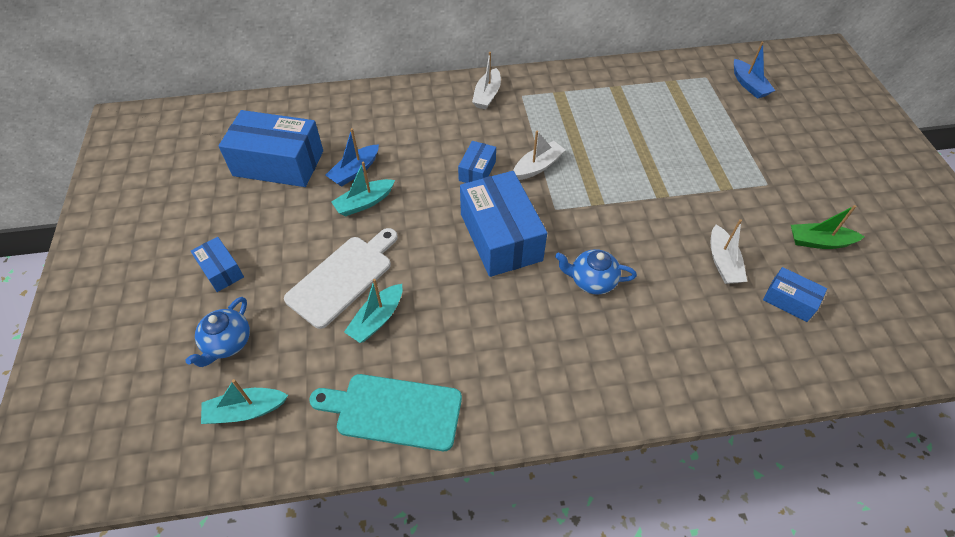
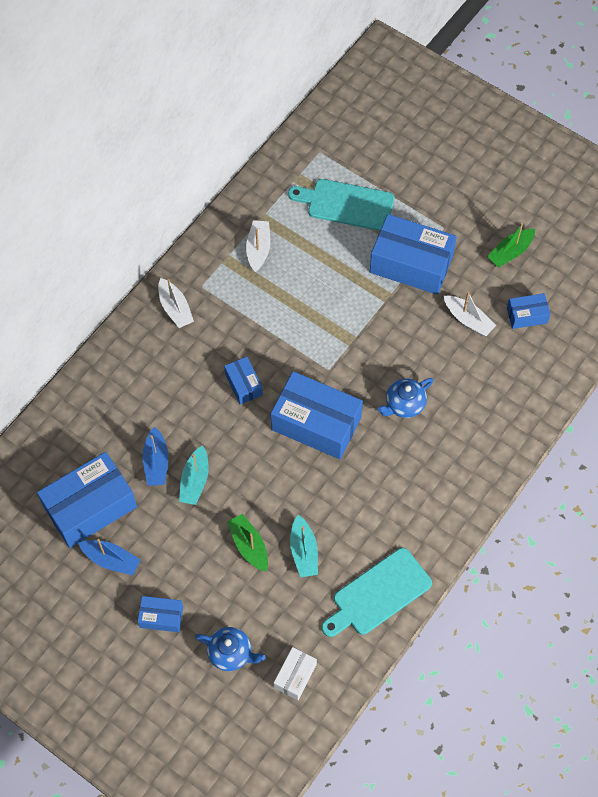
camera: 45 degrees left, 10 degrees up
(227, 343) = (231, 653): blue teapot -> blue teapot turned 45 degrees counterclockwise
(245, 411) = (295, 676): turquoise boat -> white box
(343, 278) = (249, 546): white cutting board -> green boat
(537, 166) = (281, 344): white boat -> white boat (258, 249)
(693, 118) = (346, 204): none -> turquoise cutting board
(709, 189) = (411, 264): none -> blue box
(749, 85) = (357, 136): blue boat -> blue boat (111, 560)

